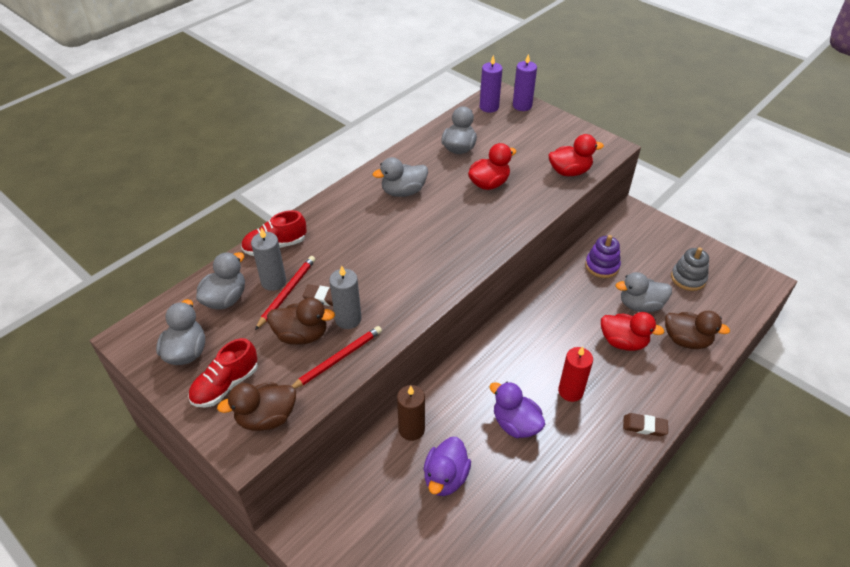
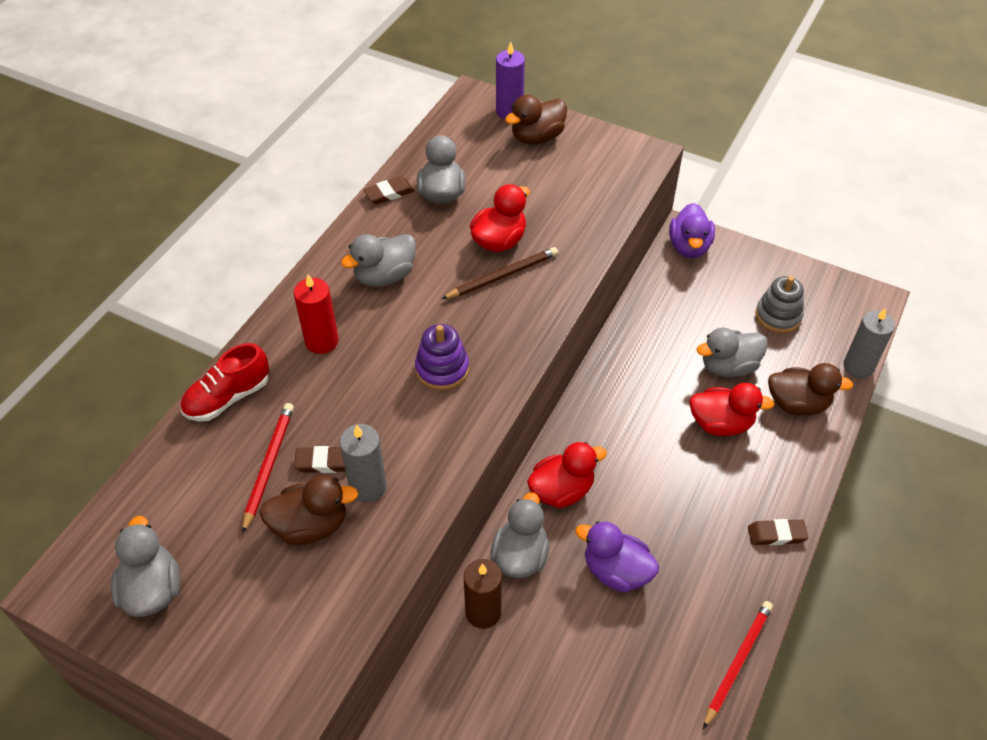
camera: 15 degrees left, 5 degrees up
(225, 299) = (182, 495): grey duck -> grey duck (520, 556)
(226, 385) = (227, 626): red shoe -> none
(266, 418) = (301, 660): brown duck -> brown duck (537, 137)
(273, 282) = (244, 453): grey candle -> grey candle (858, 366)
(338, 359) = (372, 549): red pencil -> red pencil (737, 662)
(423, 142) = (389, 193): none -> brown eraser
(445, 477) = (547, 668): purple duck -> purple duck (689, 247)
(484, 205) = (502, 276): none -> brown pencil
(489, 107) = (464, 121): purple candle -> none
(569, 171) = (601, 202): red duck -> red duck (562, 490)
(570, 391) = (673, 508): red candle -> red candle (322, 341)
(602, 266) = (666, 321): purple stacking toy -> purple stacking toy (442, 369)

